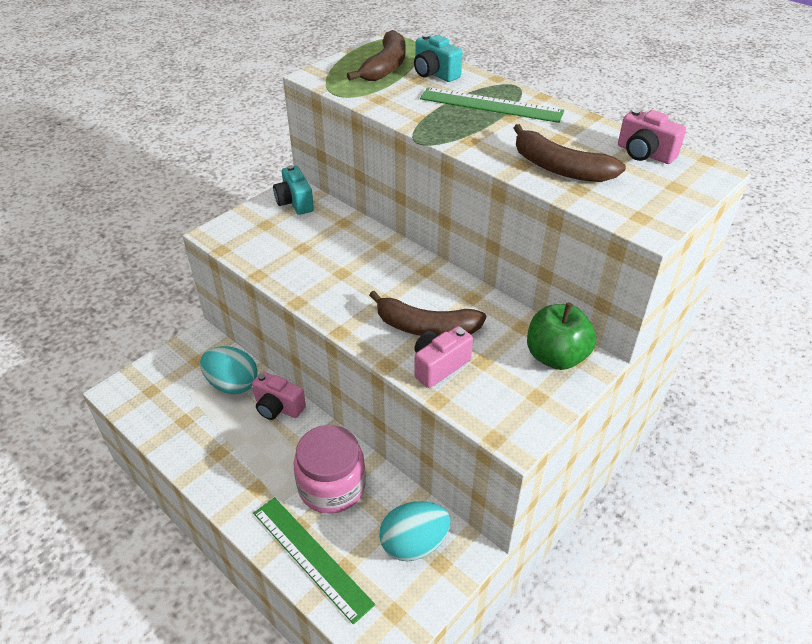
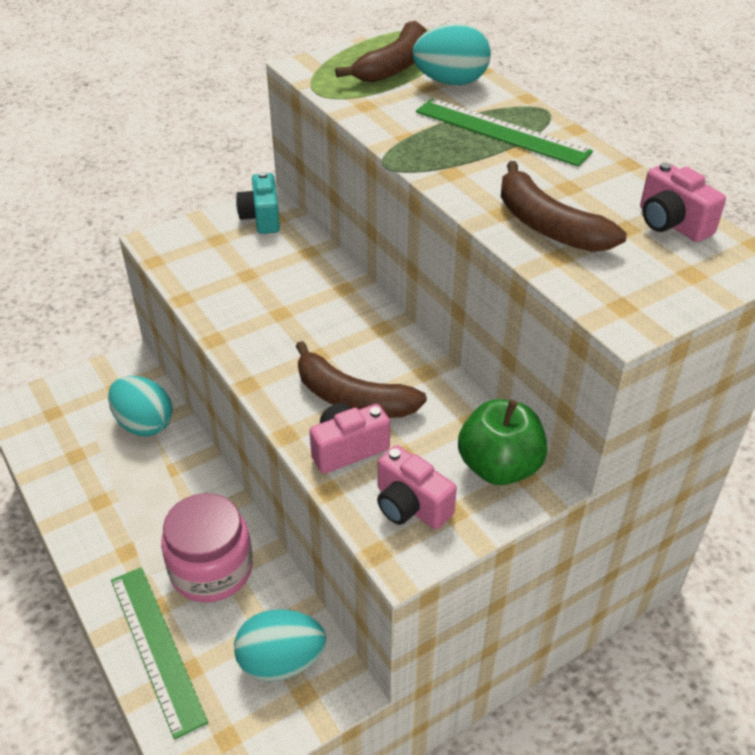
camera: 15 degrees right, 0 degrees up
(278, 407) = (185, 462): pink camera -> pink camera (410, 506)
(434, 74) = (450, 82): turquoise camera -> turquoise egg

